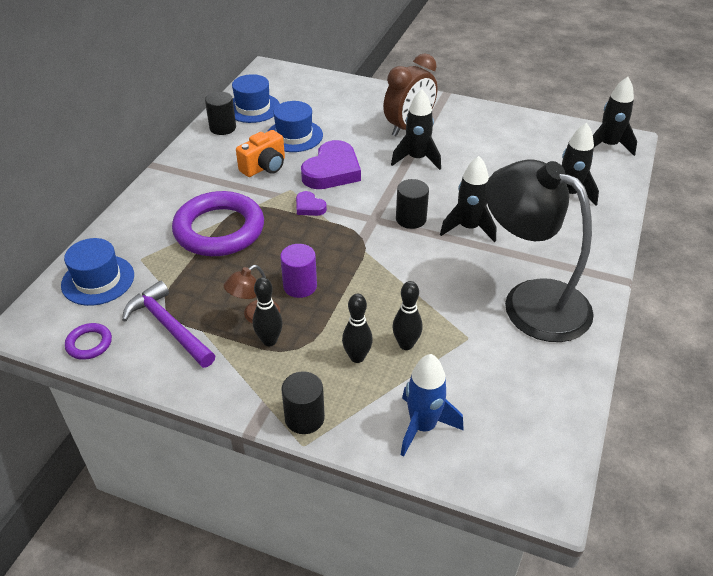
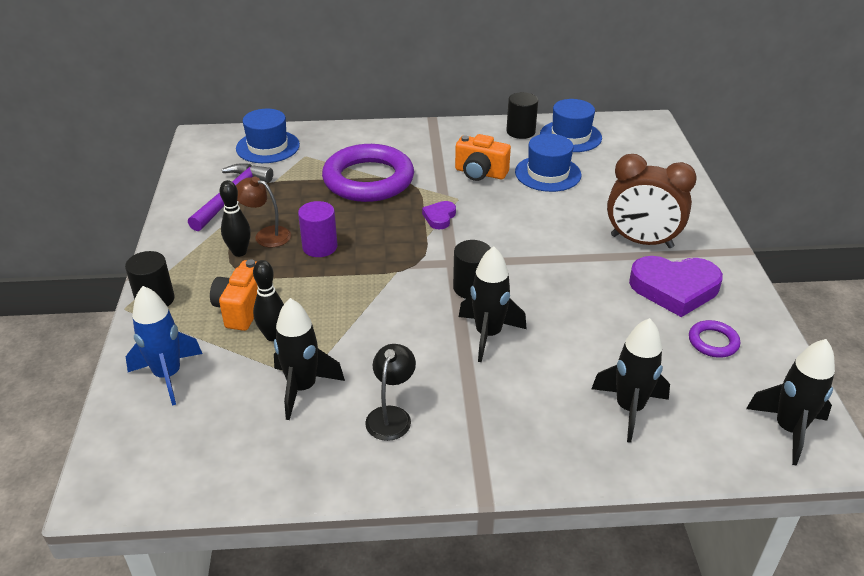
camera: 65 degrees right, 5 degrees down
(89, 344) = (196, 169): purple ring -> purple ring (713, 342)
(332, 171) = (510, 213): purple heart -> purple heart (674, 289)
(357, 357) = (242, 309): black bowling pin -> orange camera
(417, 159) = (585, 263): black rocket -> black rocket (302, 388)
(531, 301) = (391, 415): black lamp -> black lamp, size x0.42

